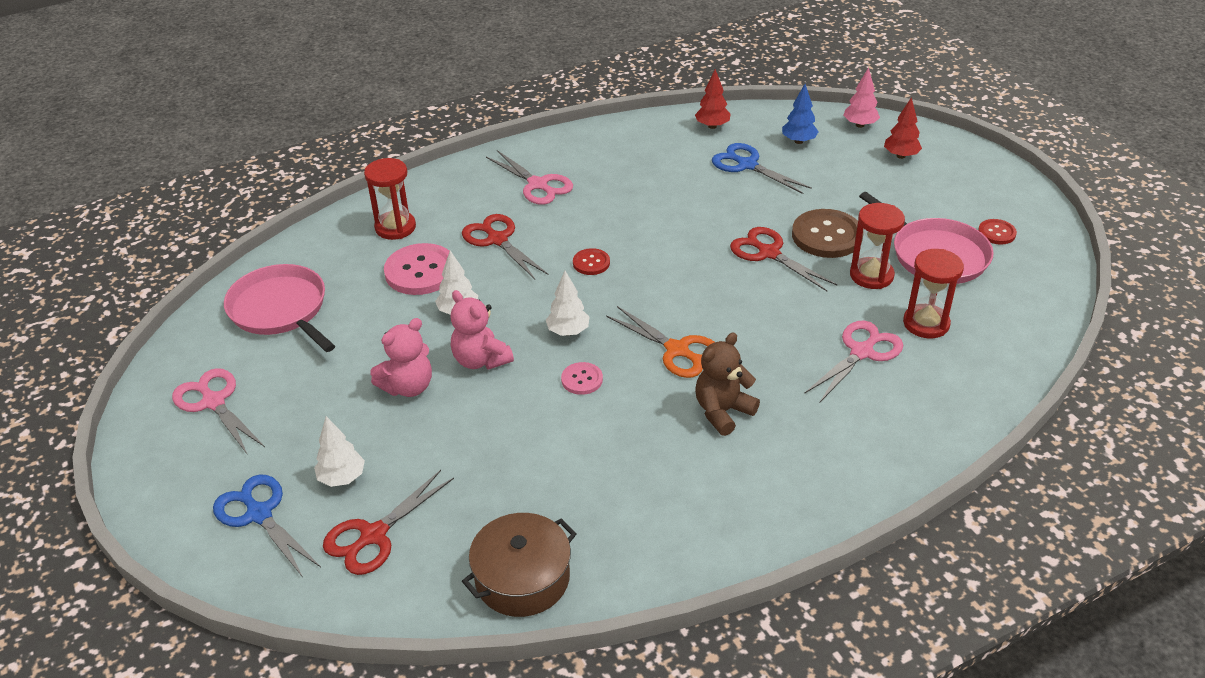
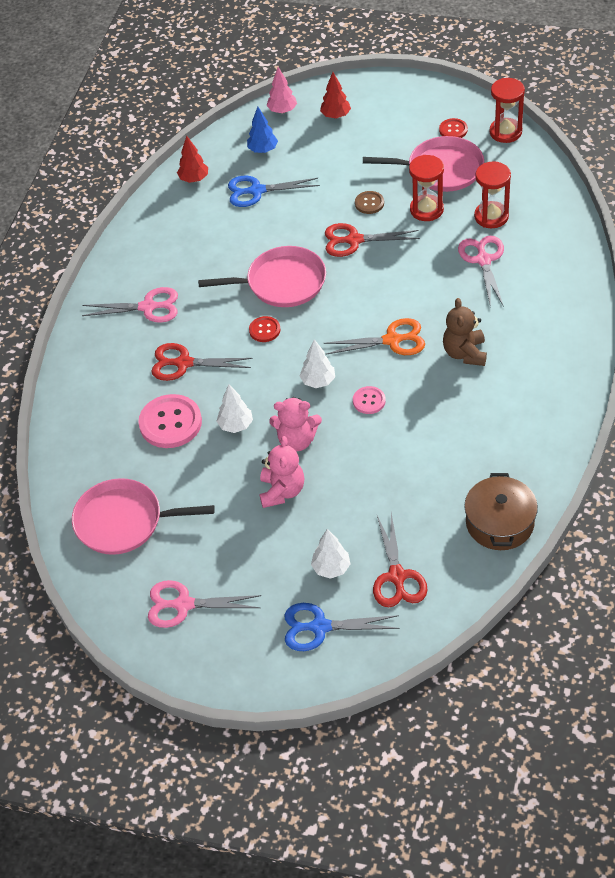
camera: 45 degrees left, 10 degrees up
(395, 227) = (103, 410): red hourglass -> red hourglass (505, 132)
(660, 240) = (282, 283): none -> pink pan
(827, 236) = (369, 203): brown button -> brown button, size x0.52

